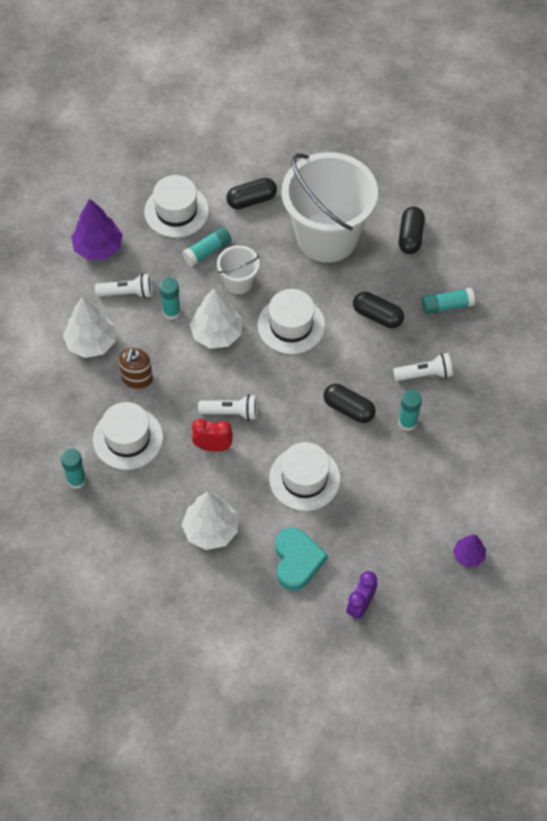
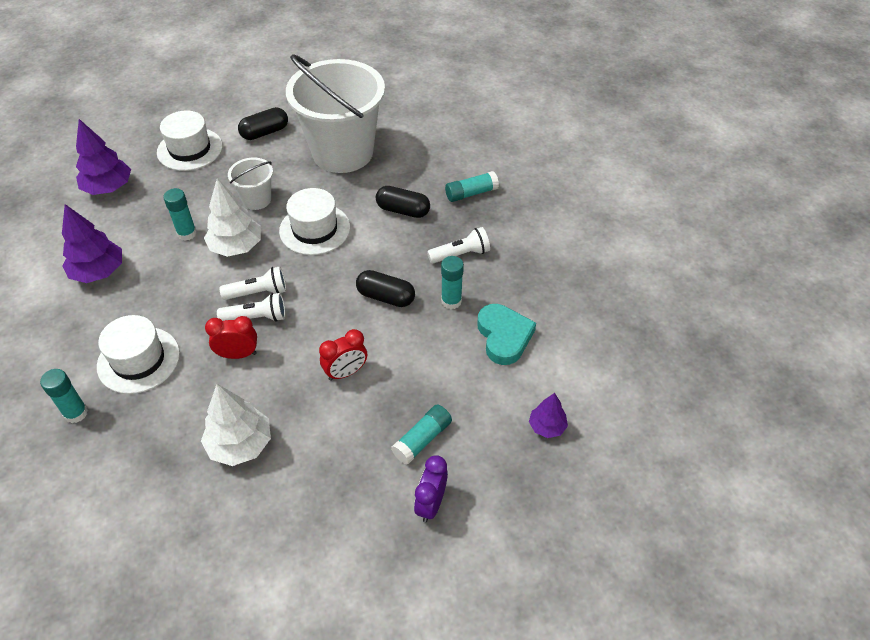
camera: 10 degrees left, 10 degrees down
(91, 342) = (98, 272): white tree -> purple tree
(127, 293) = (139, 222): white flashlight -> white flashlight (258, 293)
(137, 379) = (149, 299): brown soap dispenser -> none
(207, 251) = (222, 177): turquoise glue stick -> turquoise glue stick (422, 439)
(297, 560) = (347, 463): turquoise heart -> turquoise heart (504, 336)
(304, 478) = (346, 372): white hat -> red clock
(410, 236) = (424, 143): black capsule -> none

